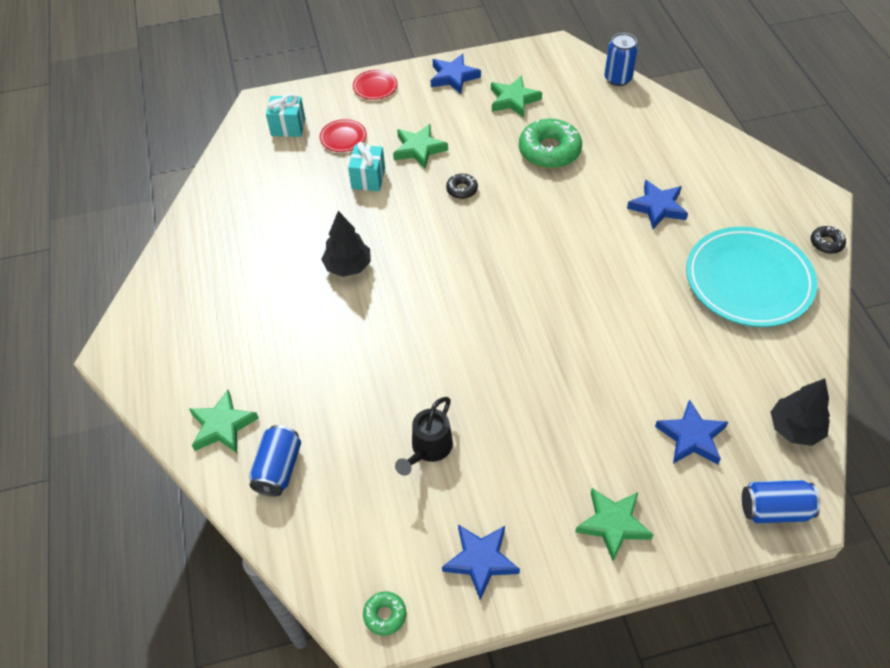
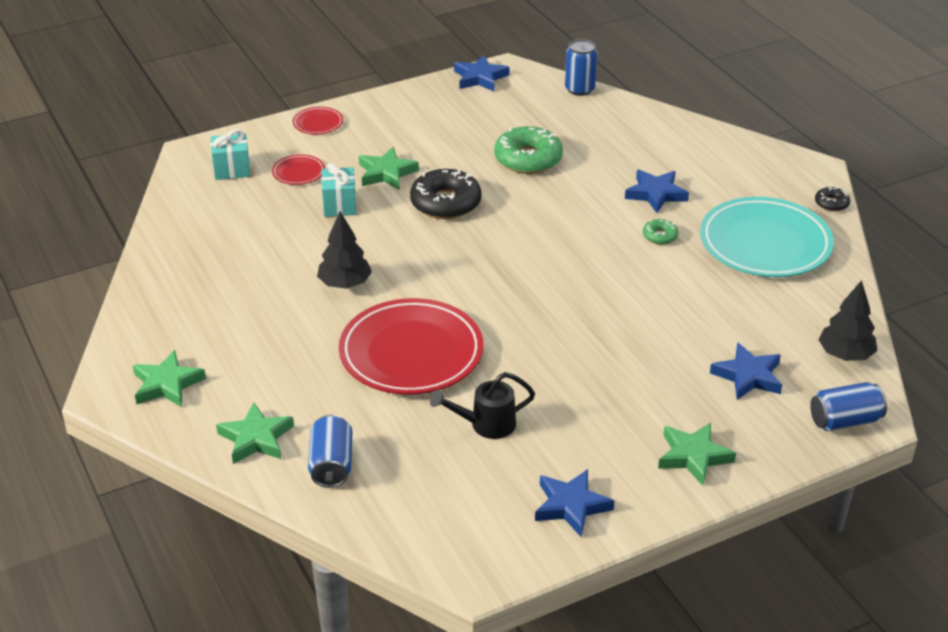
camera: 15 degrees left, 15 degrees down
(384, 353) = (411, 353): none -> red plate
(385, 615) = (488, 565): green donut -> green donut (660, 236)
(429, 449) = (486, 424): black watering can -> black watering can turned 60 degrees clockwise
(453, 77) = (402, 105): blue star -> blue star (480, 78)
(462, 189) = (445, 203): black donut -> black donut, size x2.06
(513, 100) = (475, 119): green star -> green star (167, 384)

